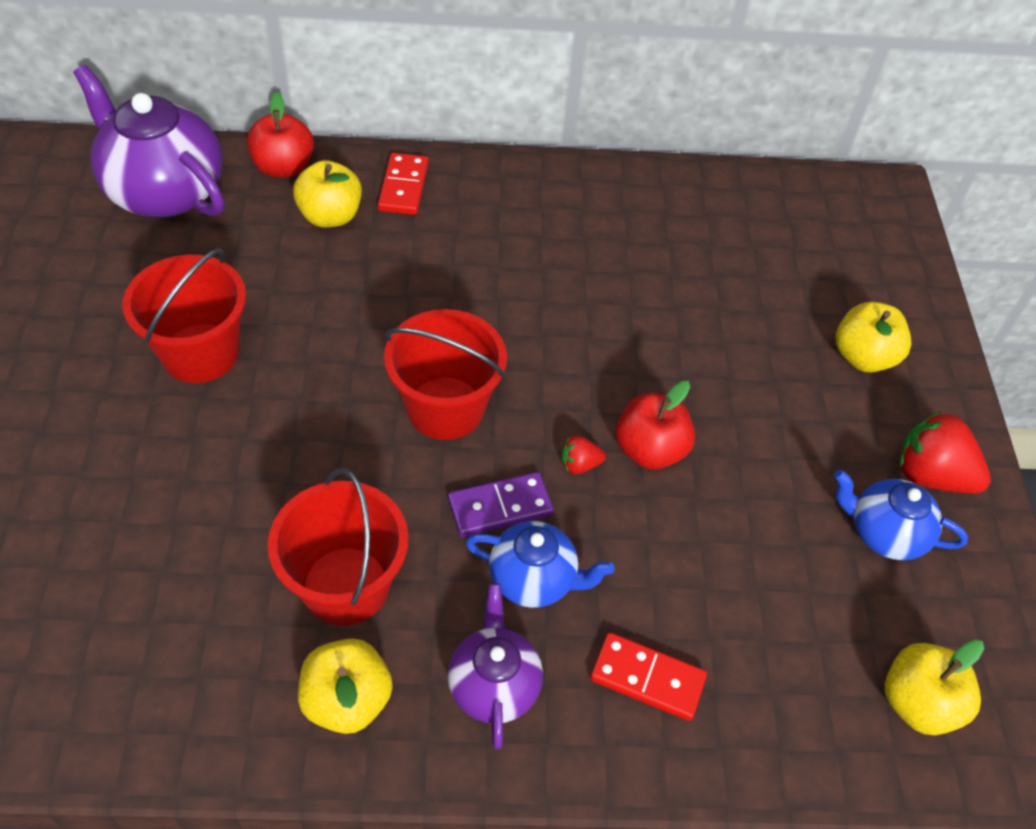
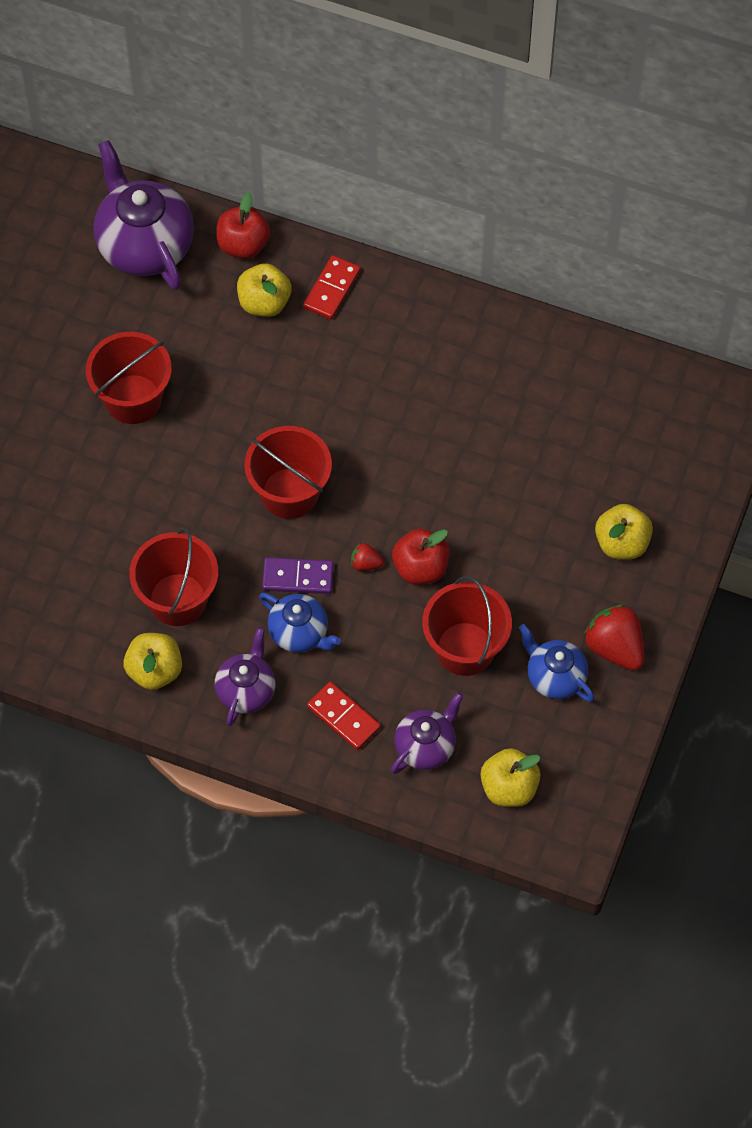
camera: 25 degrees right, 10 degrees up
(757, 532) = (465, 649): none -> red bucket
(778, 682) = (426, 746): none -> purple teapot

